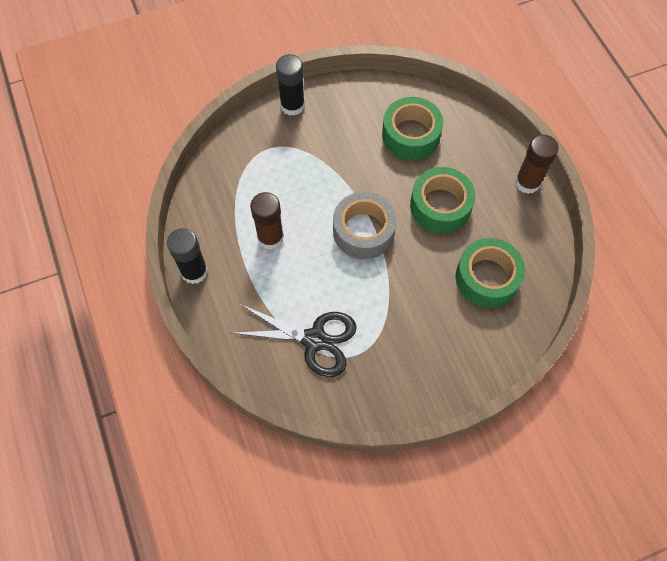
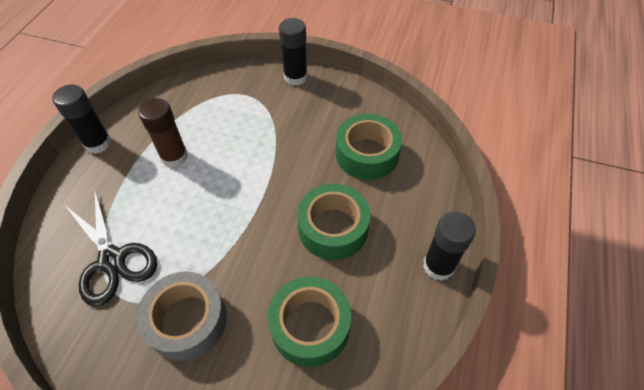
camera: 40 degrees right, 10 degrees down
(363, 231) = (247, 202): grey tape -> grey tape (187, 321)
(527, 182) = (438, 266): brown glue stick -> black glue stick

